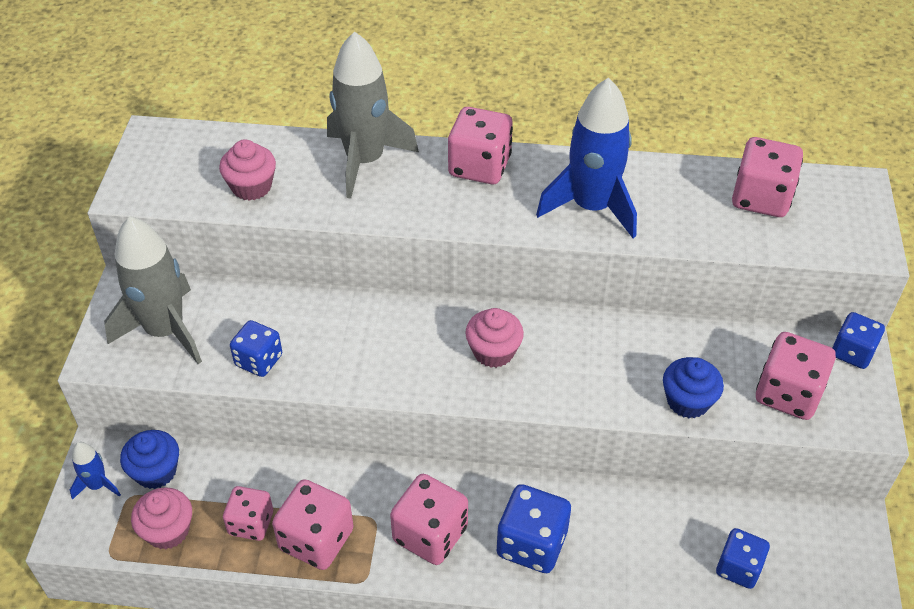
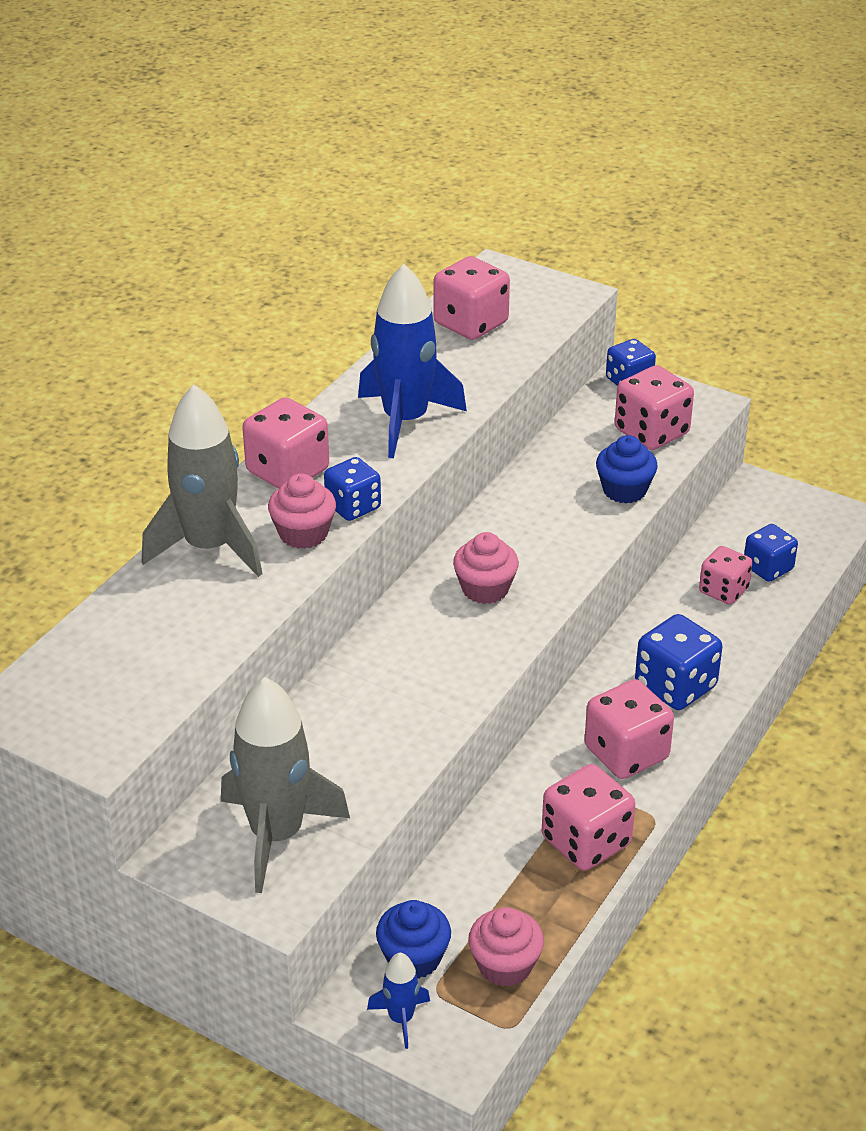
camera: 65 degrees left, 10 degrees down
(251, 187) = (179, 644): pink cupcake -> pink cupcake (303, 534)
(251, 523) = (535, 890): pink dice -> pink dice (723, 591)
(259, 360) = (379, 765): blue dice -> blue dice (353, 506)

